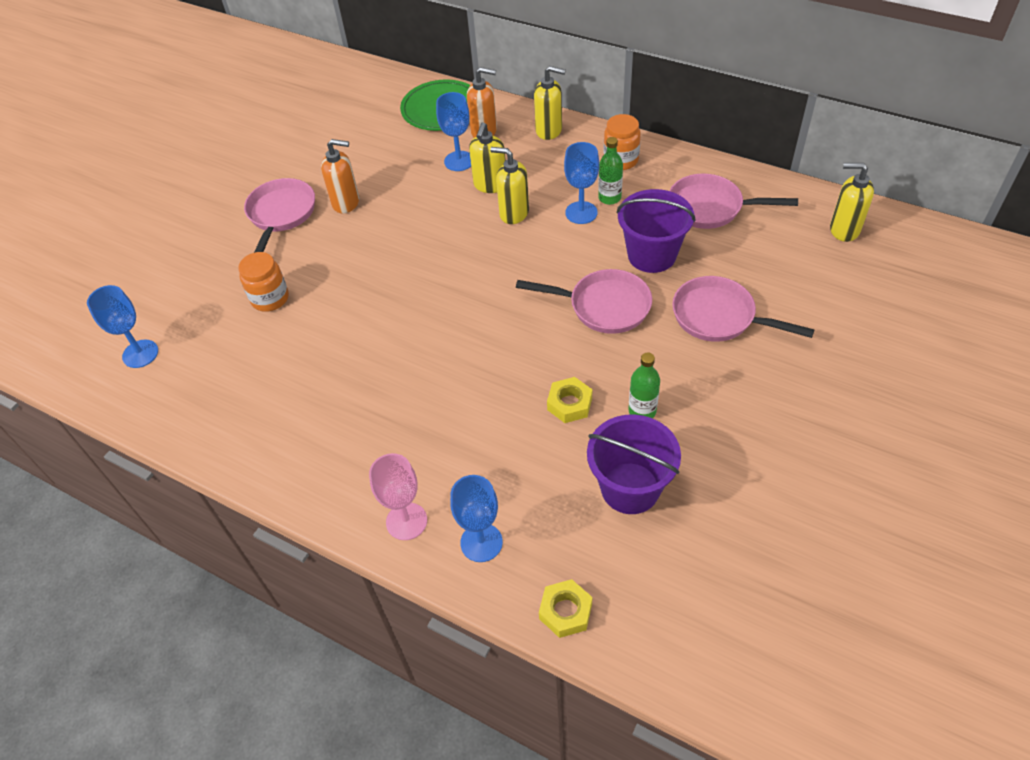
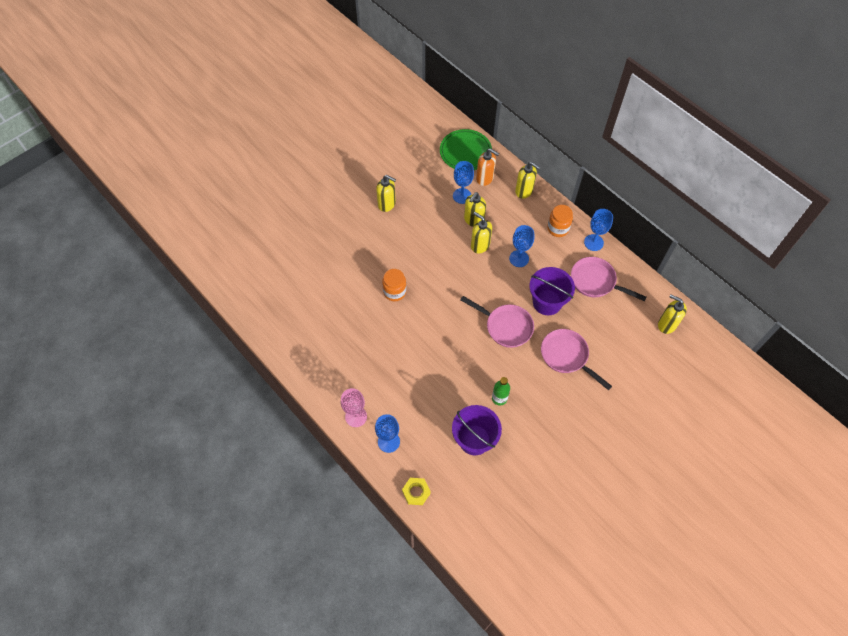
camera: 15 degrees right, 10 degrees up
(140, 354) = (248, 268): blue goblet -> blue goblet (593, 242)
(270, 298) = (325, 256): orange jar -> orange jar (394, 292)
(281, 215) = (347, 200): pink pan -> none
(346, 203) = (387, 204): orange soap dispenser -> yellow soap dispenser
(569, 404) = (463, 380): yellow nut -> none
(609, 198) = (539, 254): green bottle -> none

